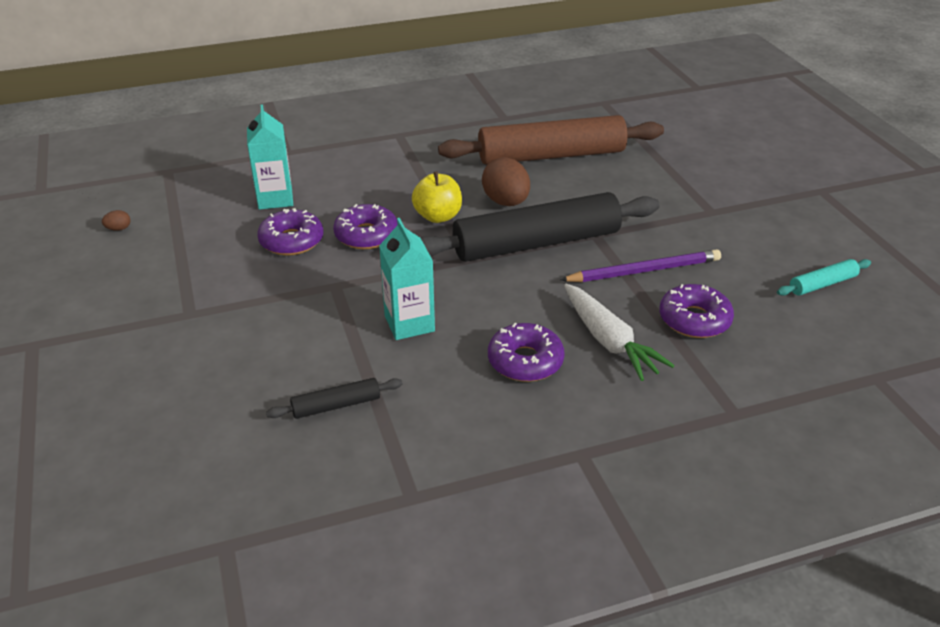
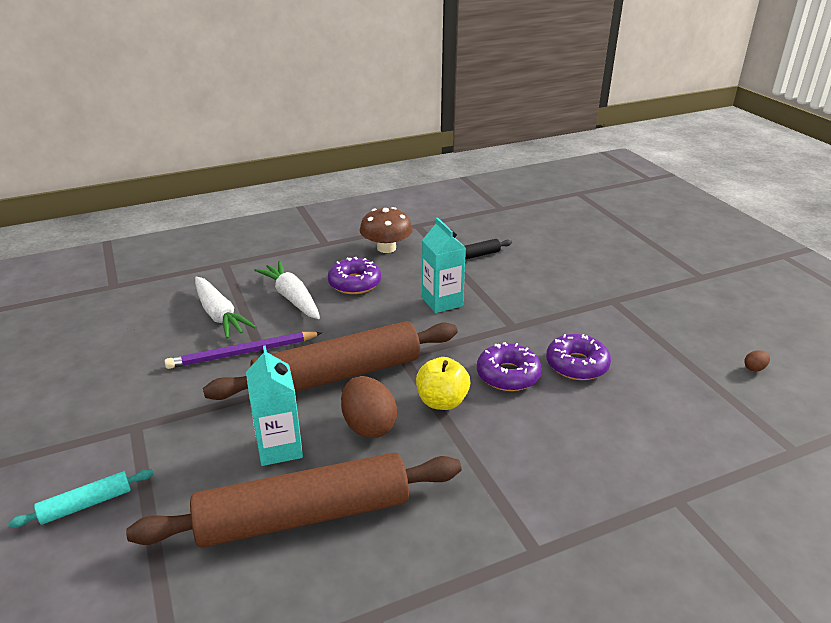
camera: 175 degrees right, 5 degrees down
(275, 199) = (630, 415): turquoise carton -> turquoise carton (279, 448)
(475, 434) = (386, 248): none -> brown mushroom
(536, 243) = (338, 375): black rolling pin -> brown rolling pin
(694, 320) = (219, 315): purple donut -> white carrot
(822, 284) = (88, 349): turquoise rolling pin -> turquoise rolling pin (86, 504)

